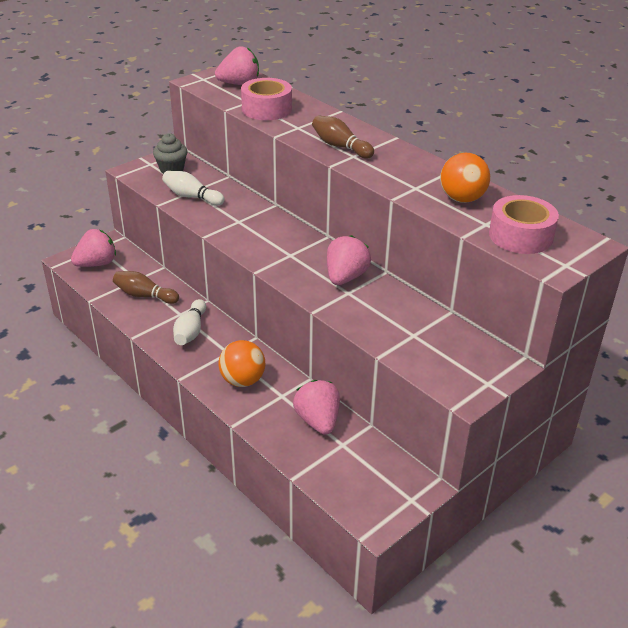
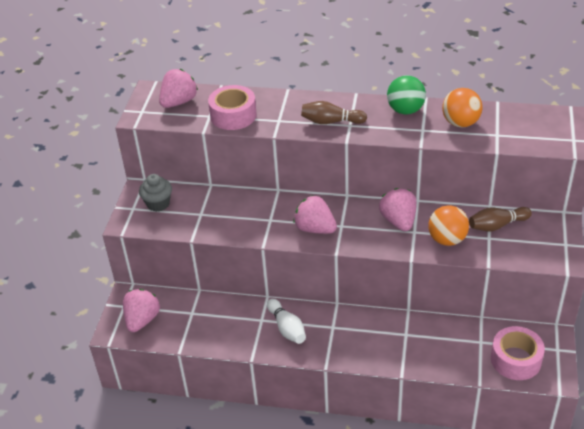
camera: 35 degrees left, 5 degrees up
(144, 295) = (216, 322): brown bowling pin -> brown bowling pin (497, 225)
(192, 197) = (208, 219): white bowling pin -> none
(242, 380) = (368, 341): orange ball -> orange ball (447, 239)
(318, 421) = (448, 336): pink strawberry -> pink strawberry (315, 229)
(422, 167) = (405, 110): none -> green ball
(520, 236) = (526, 132): pink tape -> pink tape (515, 359)

